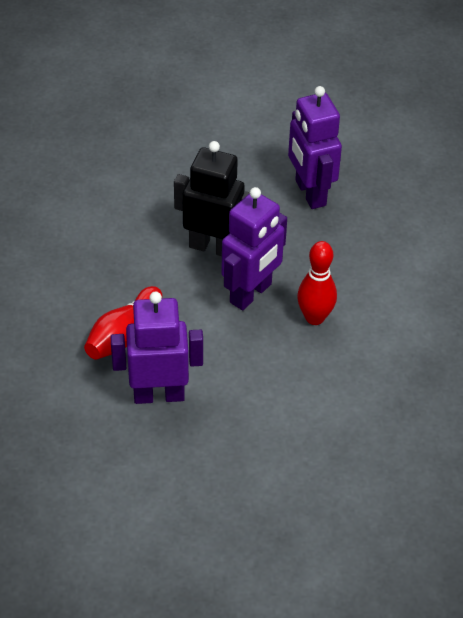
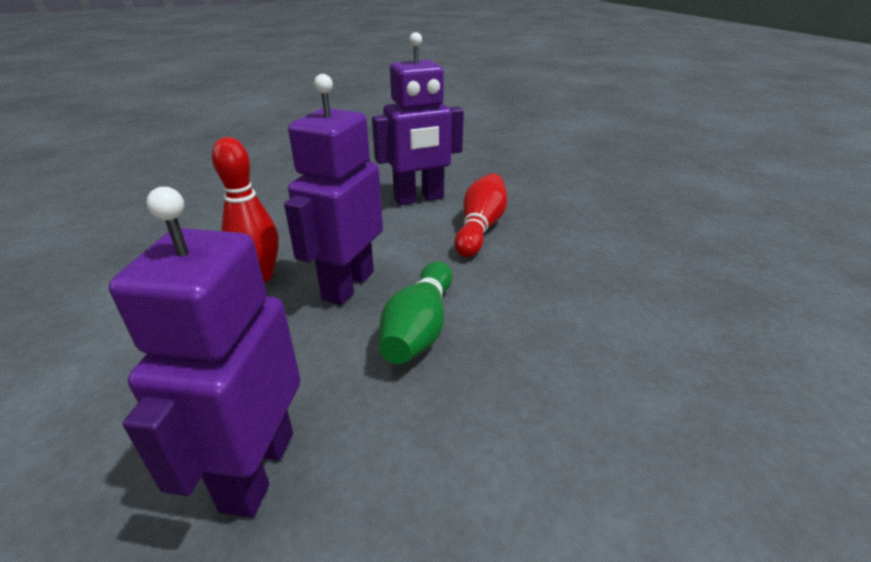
camera: 165 degrees right, 15 degrees down
(213, 247) = (419, 328): black robot -> green bowling pin
(310, 193) = (257, 470): purple robot -> purple robot turned 135 degrees counterclockwise

